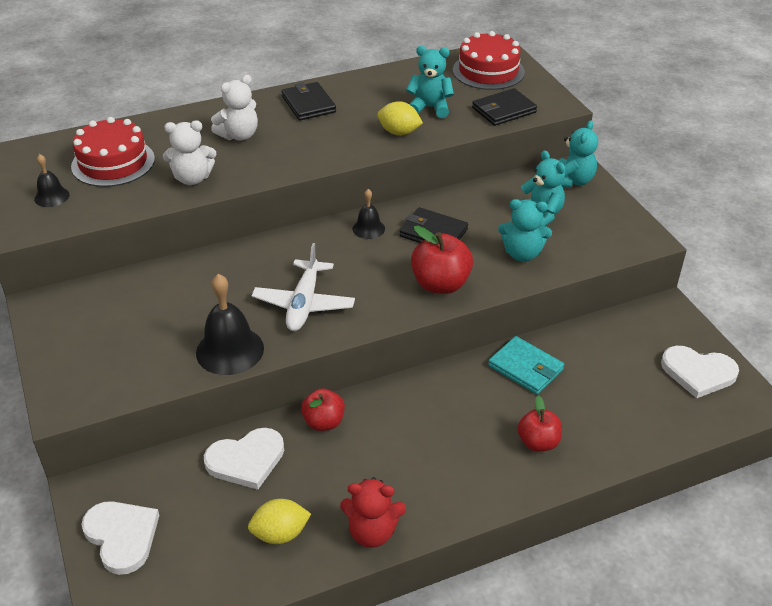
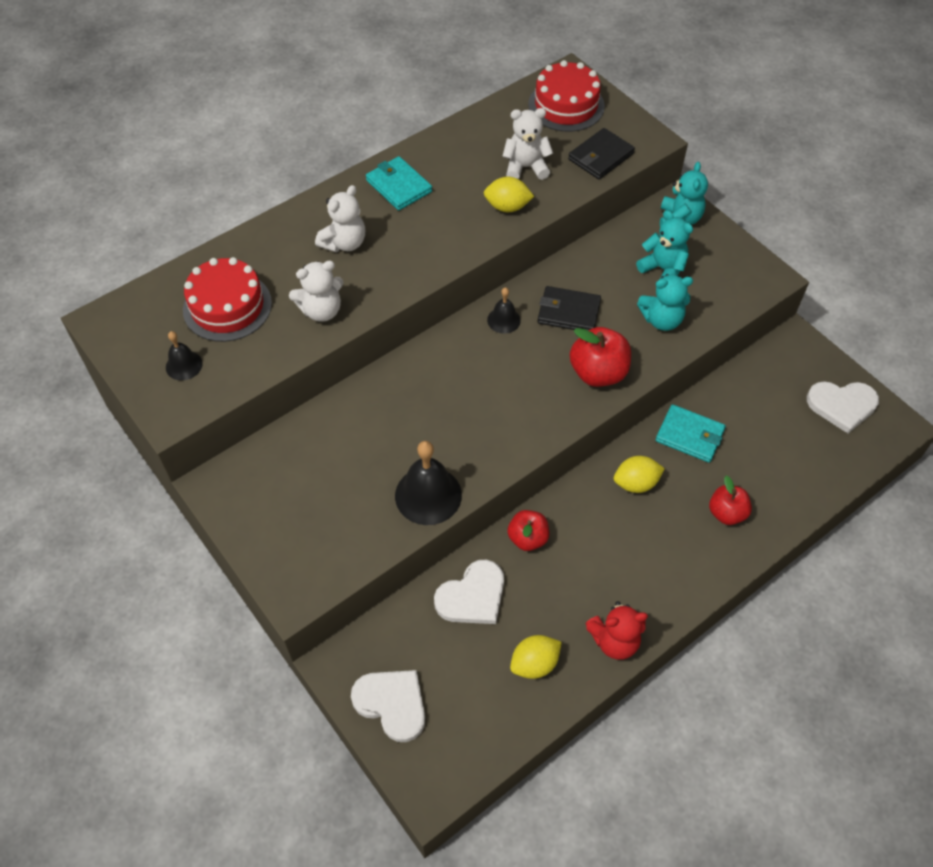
camera: 15 degrees left, 15 degrees up
(304, 304) = (477, 425): white plane -> none
(308, 104) = (398, 186): black wallet -> turquoise wallet
(430, 108) = (525, 167): turquoise teddy bear -> white teddy bear
(453, 397) = (636, 483): none -> yellow lemon

